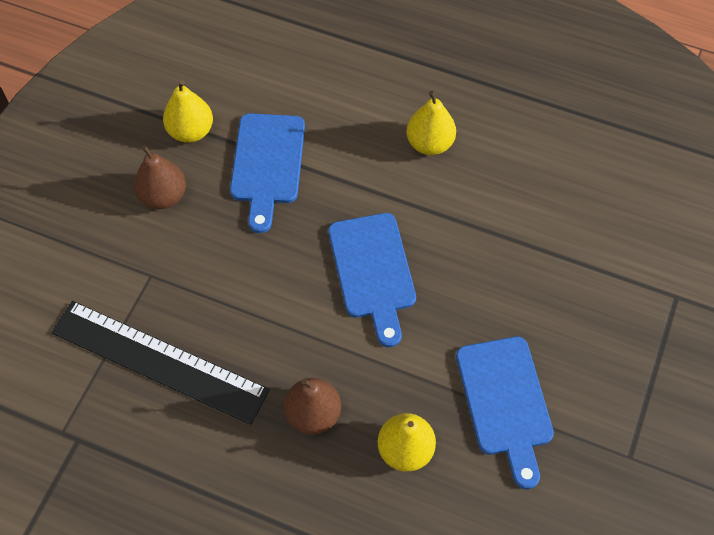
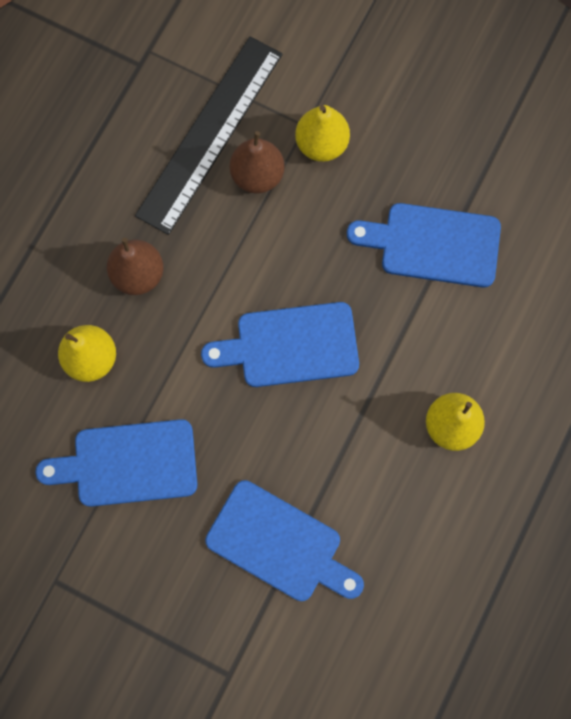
camera: 95 degrees right, 15 degrees up
(163, 196) = (399, 138): brown pear -> brown pear (257, 175)
(191, 131) = (481, 166): yellow pear -> yellow pear (321, 144)
(555, 266) = (279, 544): none -> blue cutting board

